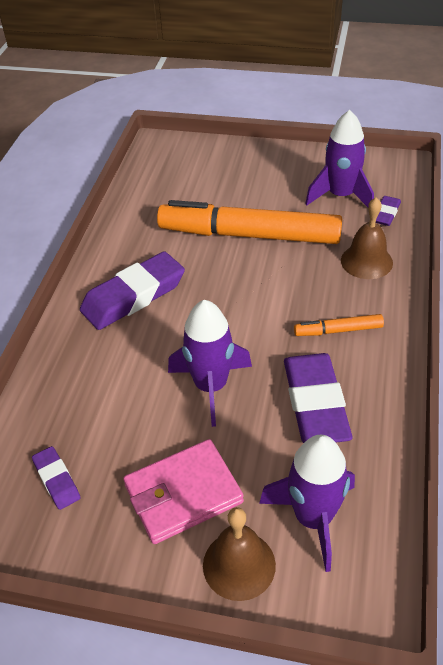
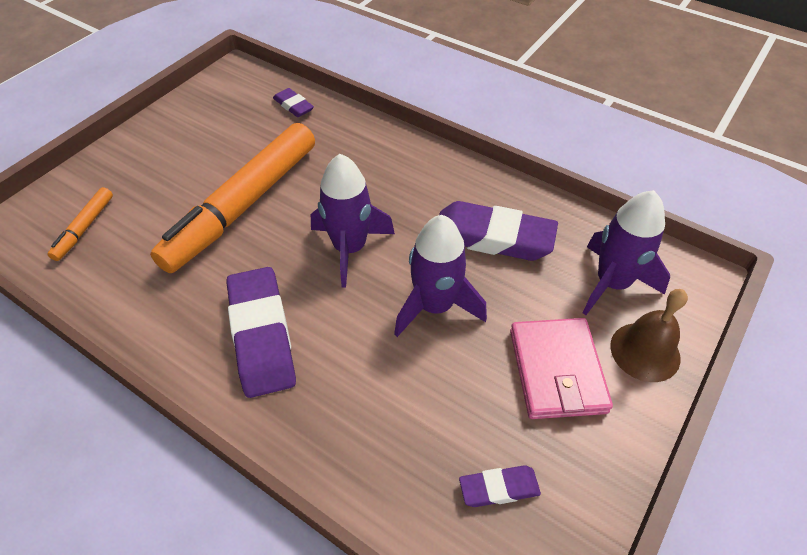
camera: 70 degrees left, 5 degrees up
(338, 330) = (417, 191): orange marker -> orange marker (84, 228)
(340, 196) = (243, 123): purple rocket -> purple rocket (349, 248)
(366, 261) = (344, 141): brown bell -> none

